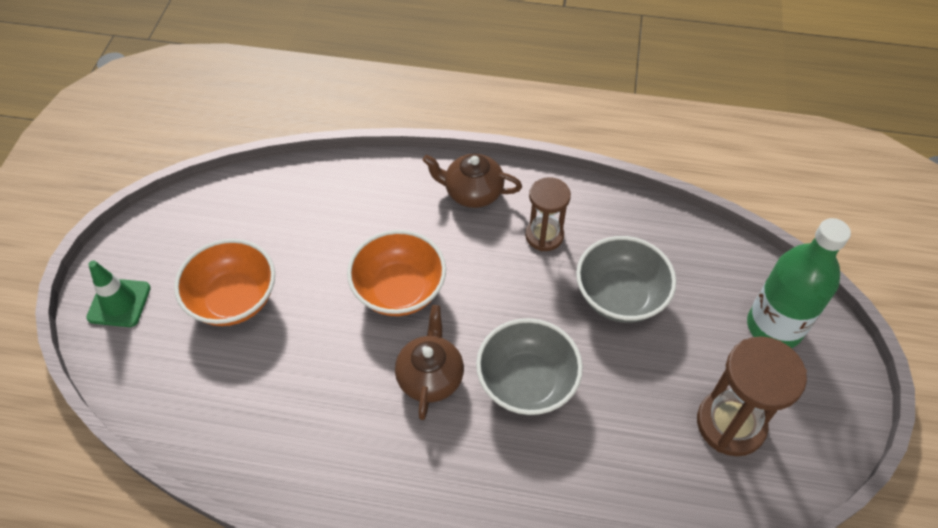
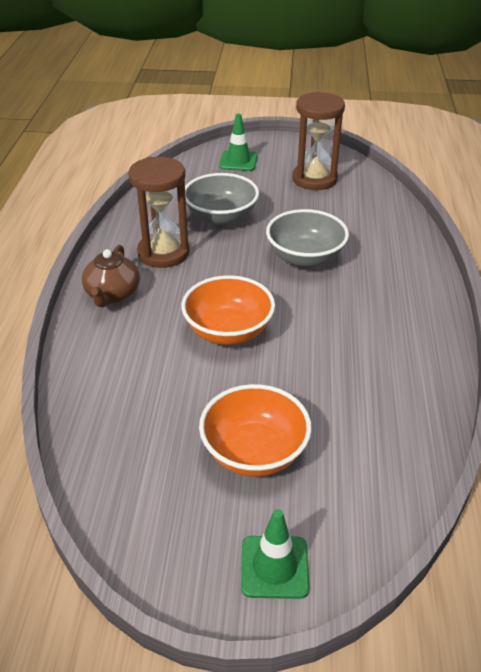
camera: 95 degrees left, 15 degrees down
(430, 376) = (312, 306): brown teapot -> none
(544, 235) = (163, 253): brown hourglass -> brown hourglass, size x1.54
(774, 327) = (238, 161): green bottle -> green traffic cone

